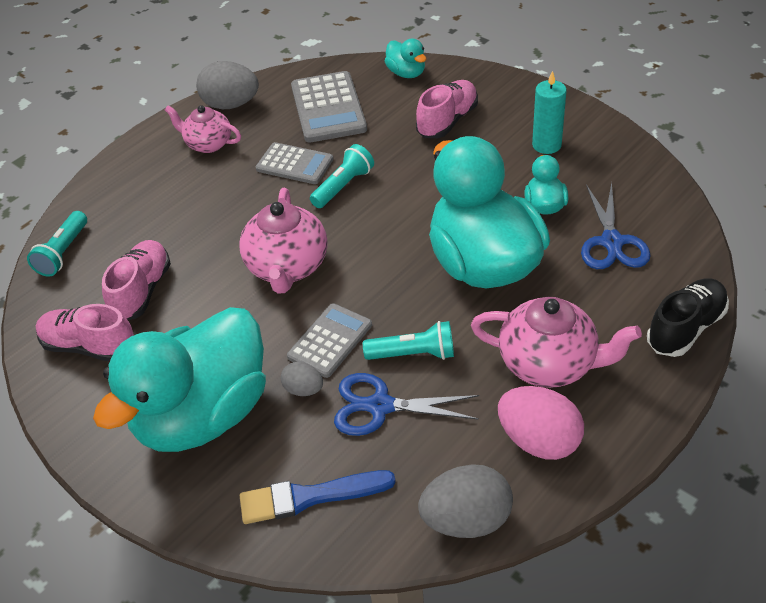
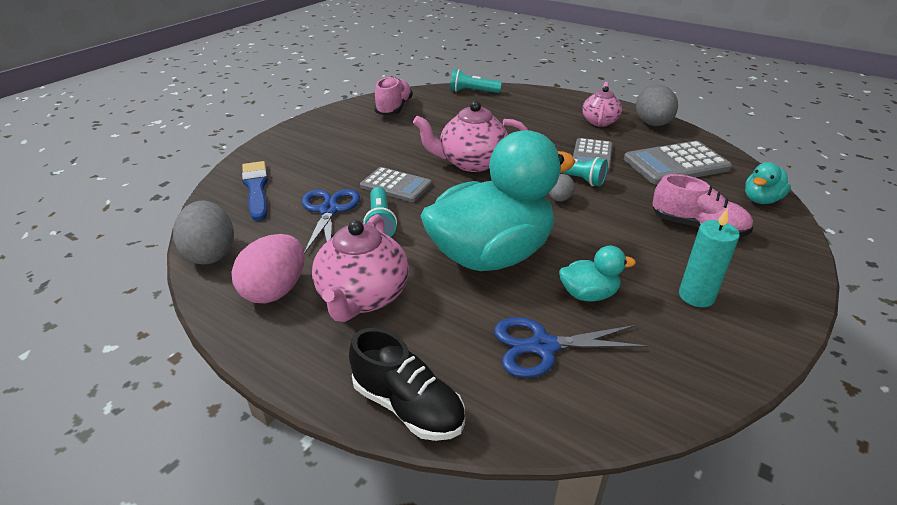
camera: 80 degrees right, 10 degrees down
(142, 291) = (441, 117): pink shoe -> none
(203, 415) = (333, 147): turquoise duck -> none
(303, 389) = (350, 179): grey egg -> grey egg (559, 199)

